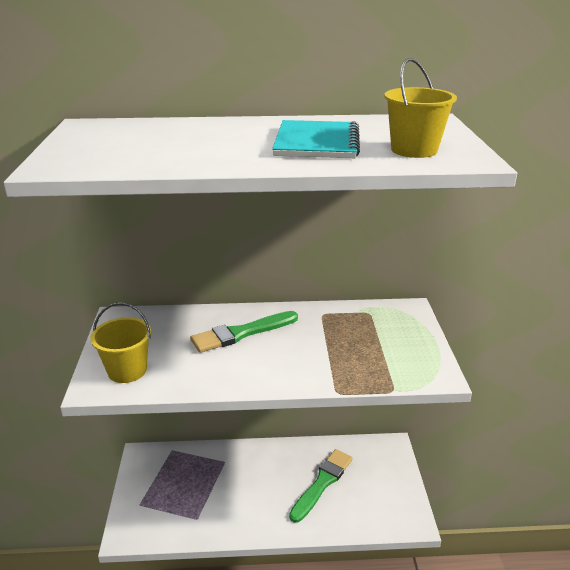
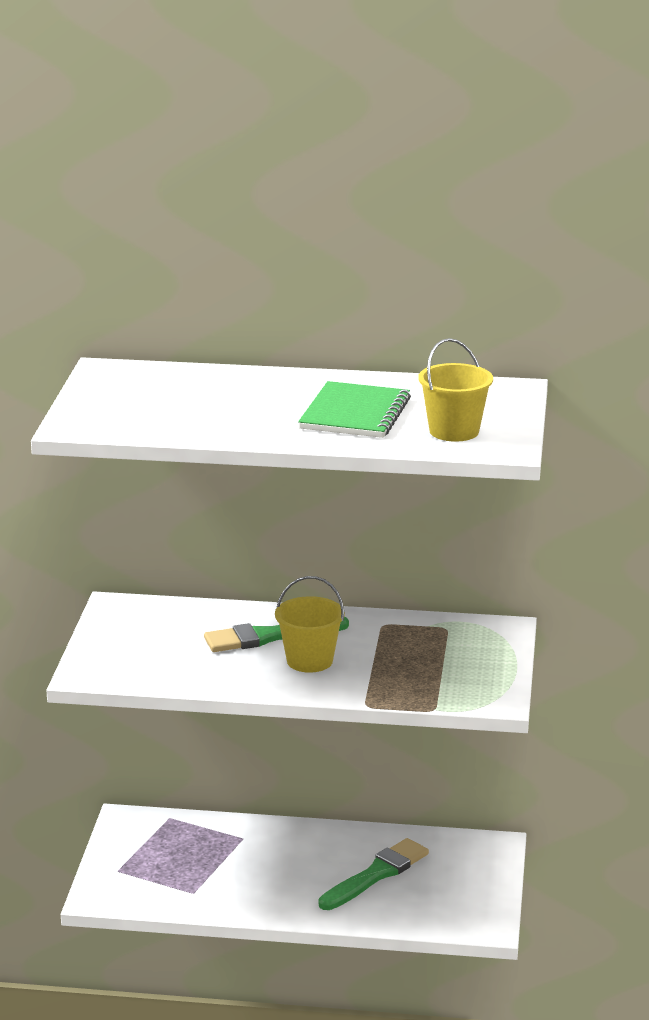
camera: 10 degrees right, 5 degrees down
(127, 370) = (123, 662): yellow bucket -> yellow bucket (309, 661)
(317, 142) = (355, 414): turquoise notebook -> green notebook

